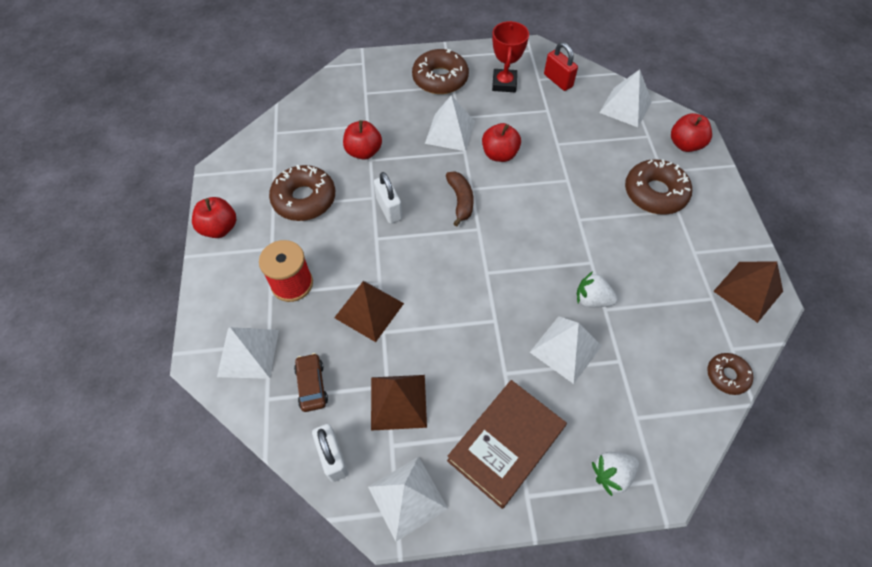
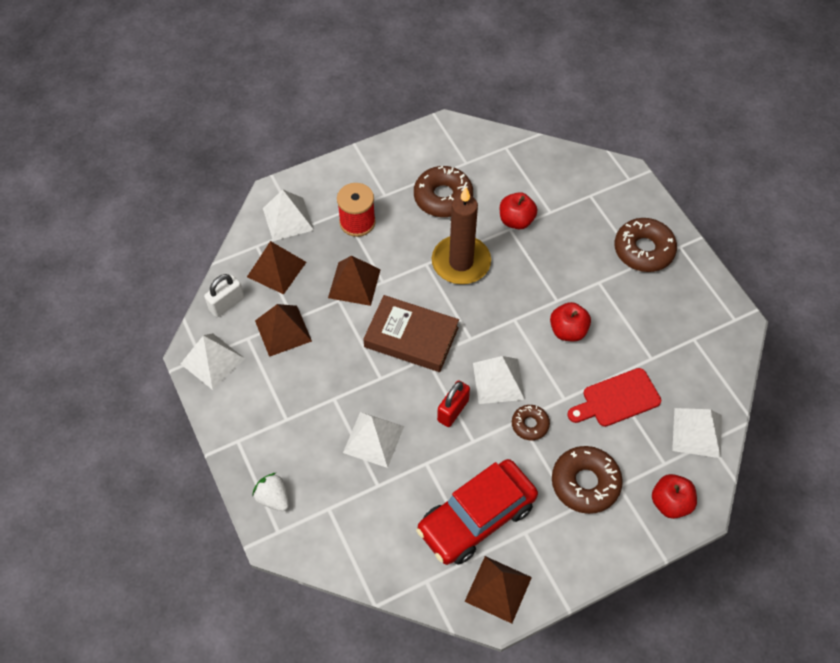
camera: 70 degrees right, 0 degrees up
(219, 228) = (388, 153): red apple -> none
(311, 385) = (276, 269): brown car -> brown pyramid
(389, 209) = (461, 262): white padlock -> brown candle
(450, 132) = (575, 280): white pyramid -> white pyramid (498, 381)
(460, 201) = (495, 314): brown banana -> none
(504, 83) = (668, 308): red trophy -> none
(505, 444) = (273, 415): brown book -> brown book (411, 337)
(558, 81) = (701, 357): red padlock -> red padlock (453, 410)
(579, 145) = (617, 399): none -> red cutting board
(592, 299) = (432, 450): white strawberry -> none
(673, 285) = (476, 518): none -> red car
(727, 376) = (395, 579): brown donut -> brown donut (530, 424)

